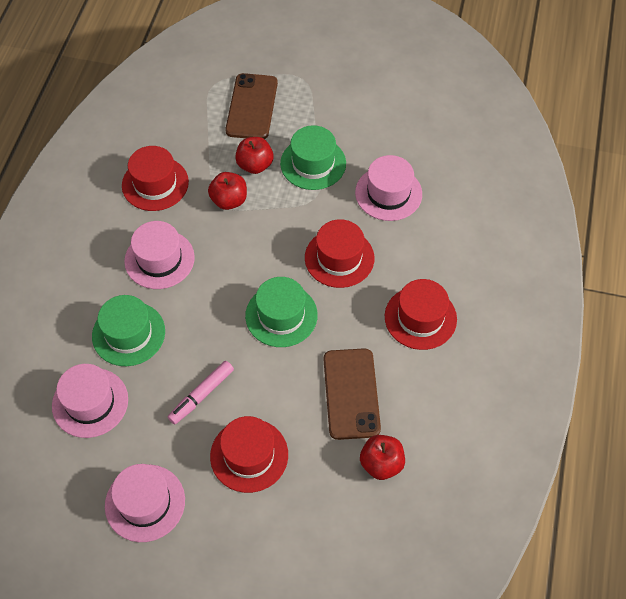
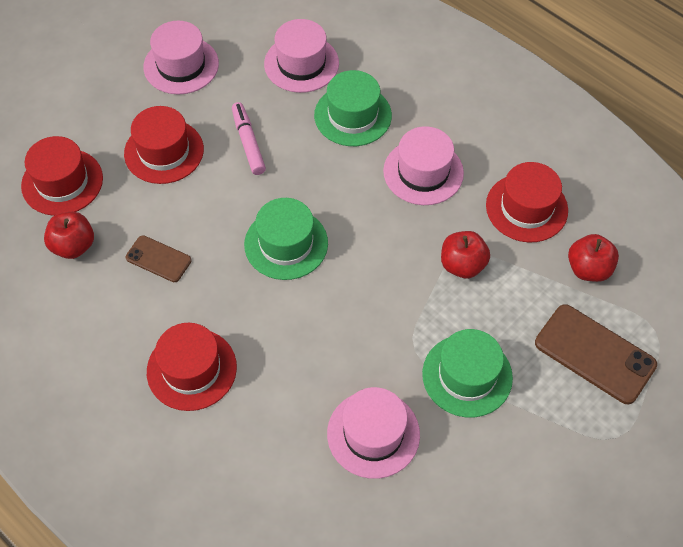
camera: 120 degrees right, 0 degrees up
(255, 165) = (499, 313): red apple -> red apple (588, 269)
(339, 258) = (318, 332): red hat -> red hat (62, 182)
(351, 393) = (158, 259): brown phone -> brown phone, size x0.57

